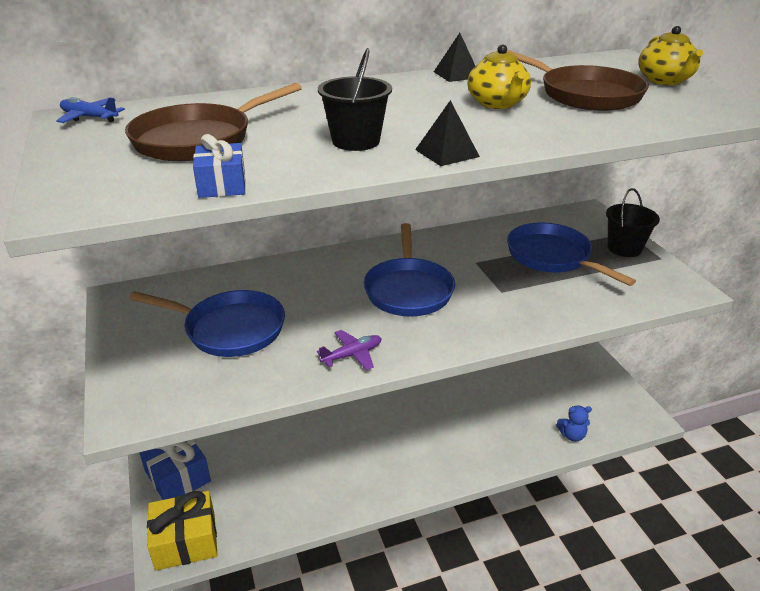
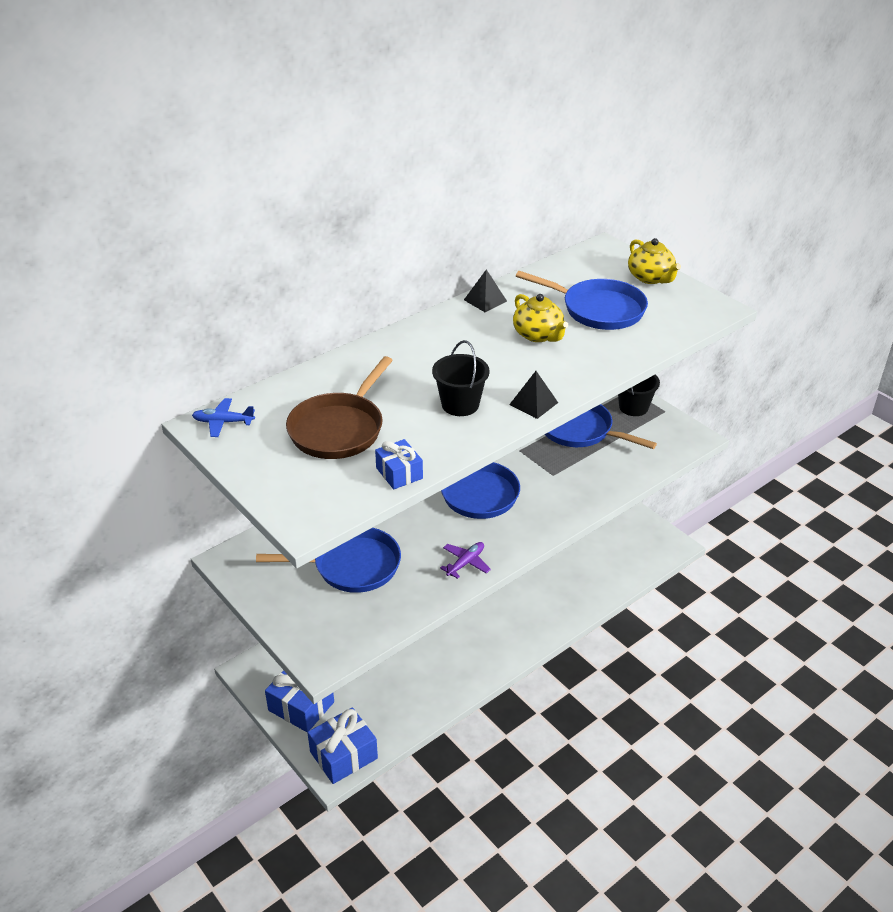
camera: 20 degrees left, 5 degrees up
(186, 541) = (343, 755): yellow gift -> blue gift
(572, 435) = (619, 576): blue teddy bear -> none
(584, 94) = (598, 309): brown pan -> blue pan

